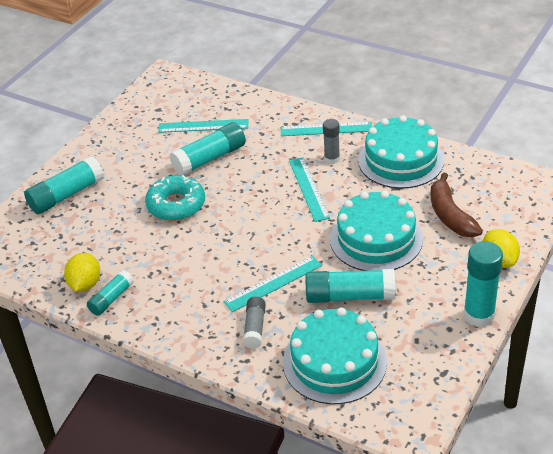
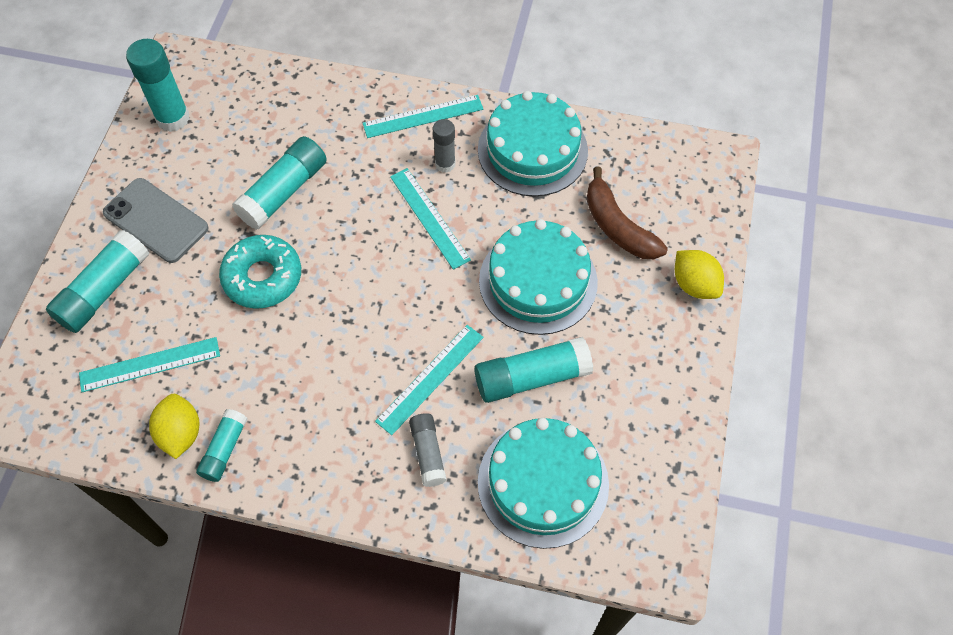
camera: 20 degrees left, 20 degrees up
(116, 162) = (156, 220): none -> grey phone
(203, 126) = (258, 138): turquoise ruler -> turquoise ruler (150, 364)
(479, 315) = (694, 372): turquoise glue stick -> turquoise glue stick (173, 118)

